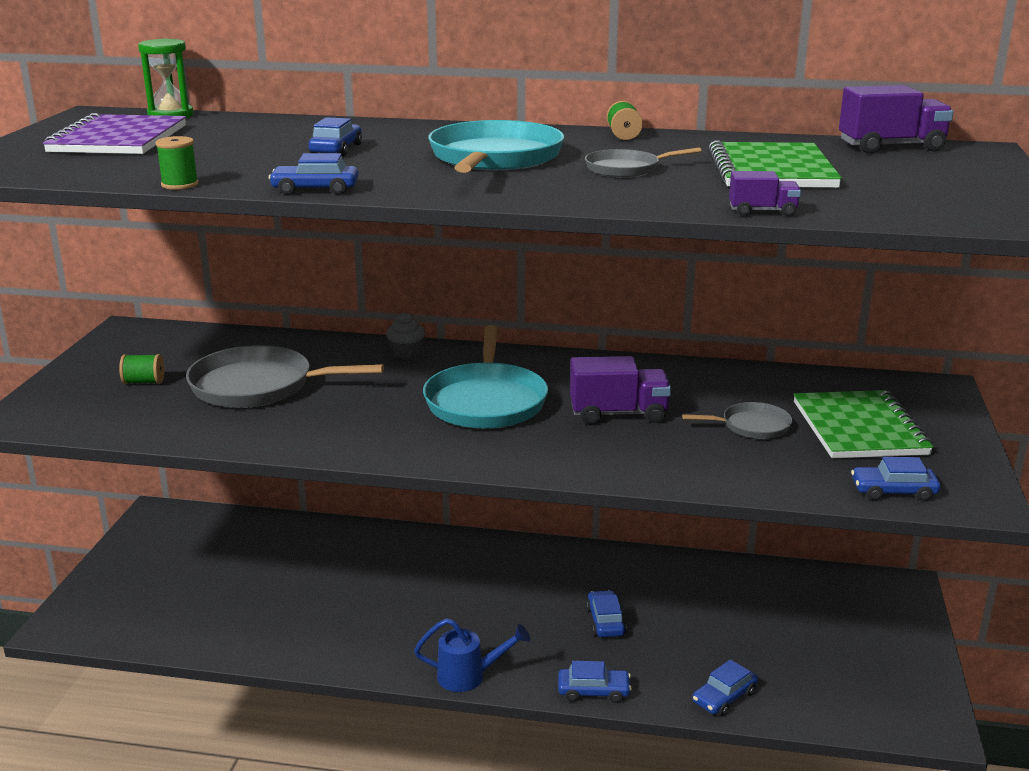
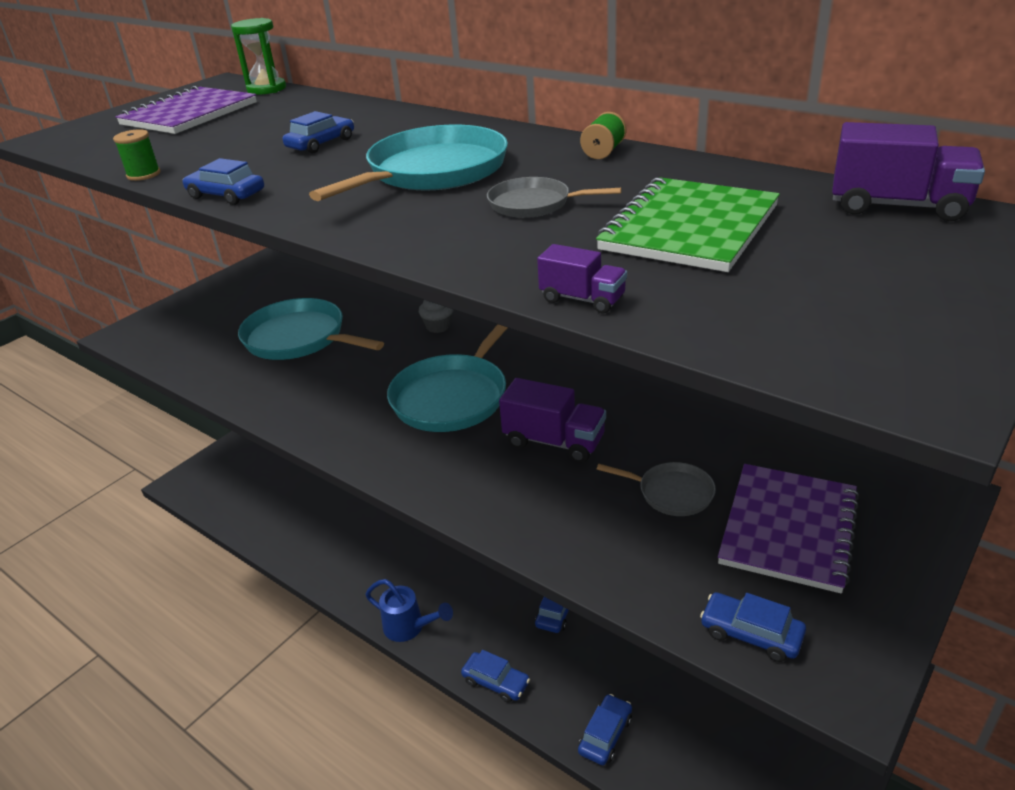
camera: 30 degrees right, 10 degrees up
(144, 382) = (229, 316): green spool -> none
(258, 386) = (299, 338): grey pan -> turquoise pan
(724, 697) = (605, 735): blue car -> blue car turned 135 degrees clockwise
(859, 428) = (789, 529): green notebook -> purple notebook

